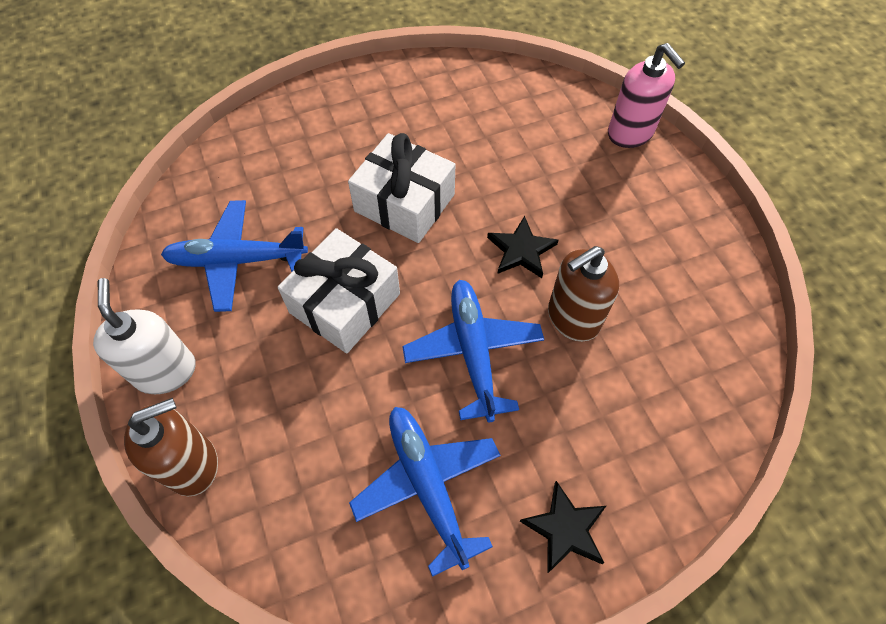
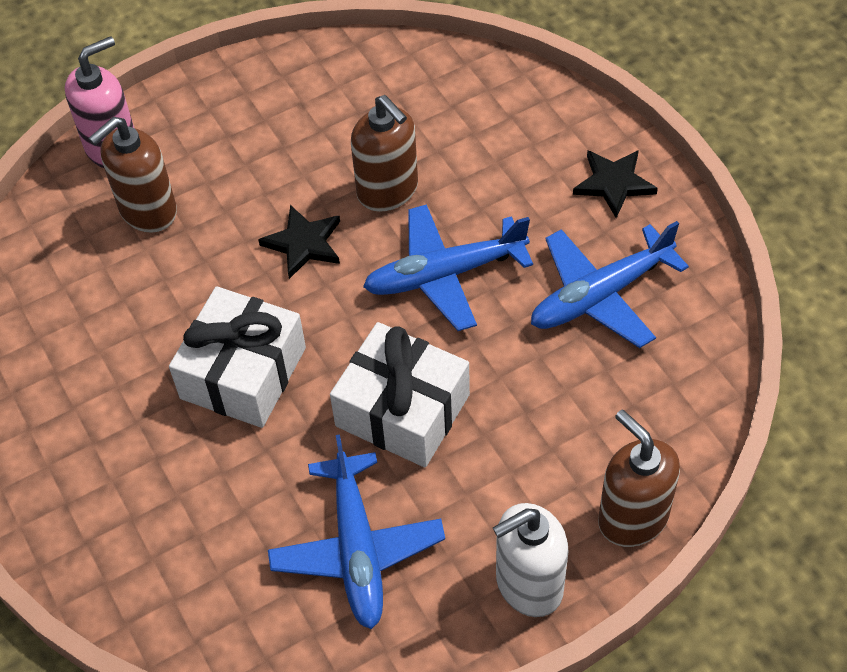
camera: 95 degrees left, 5 degrees down
(565, 152) = (147, 211): none -> brown soap dispenser

